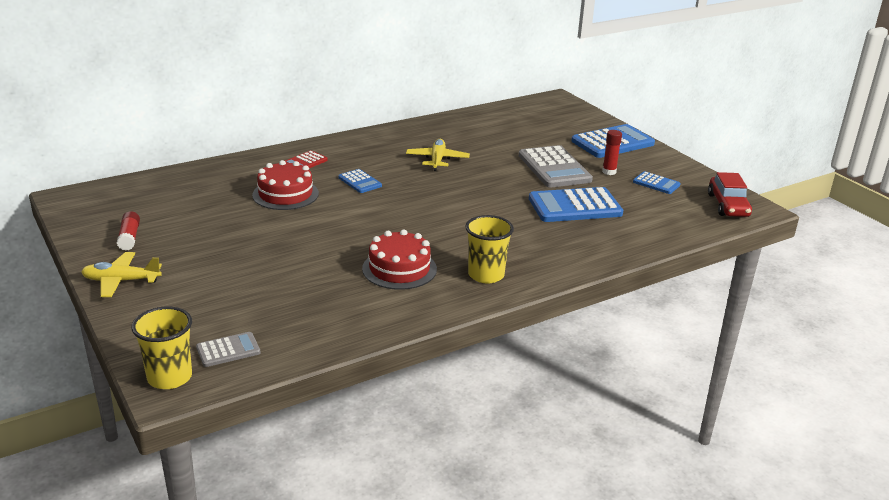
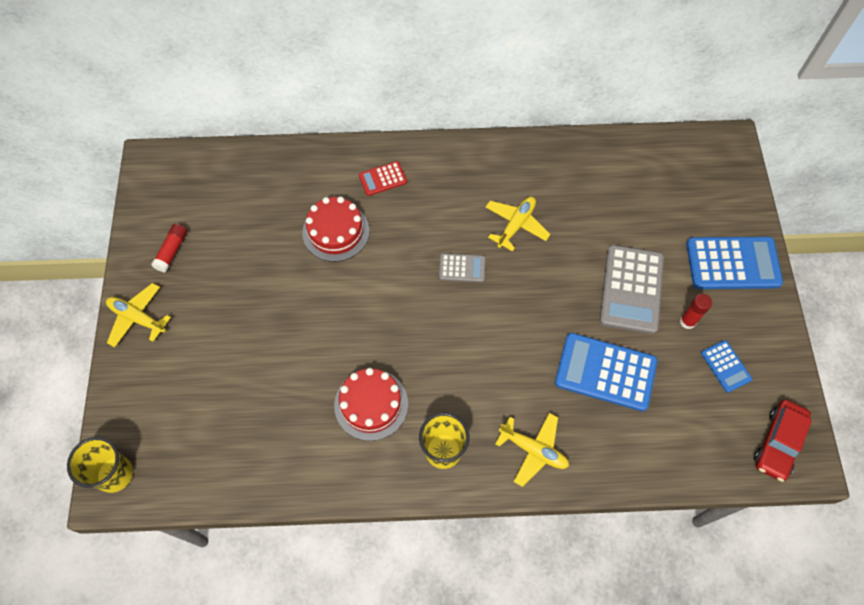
camera: 30 degrees right, 35 degrees up
(228, 350) = (173, 459): grey calculator -> grey calculator (462, 268)
(360, 182) = (416, 237): blue calculator -> none
(559, 255) = (533, 450): none -> yellow plane

